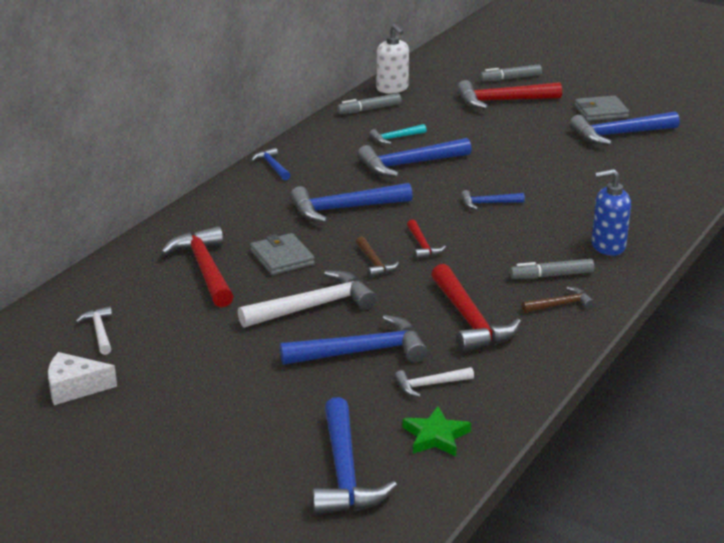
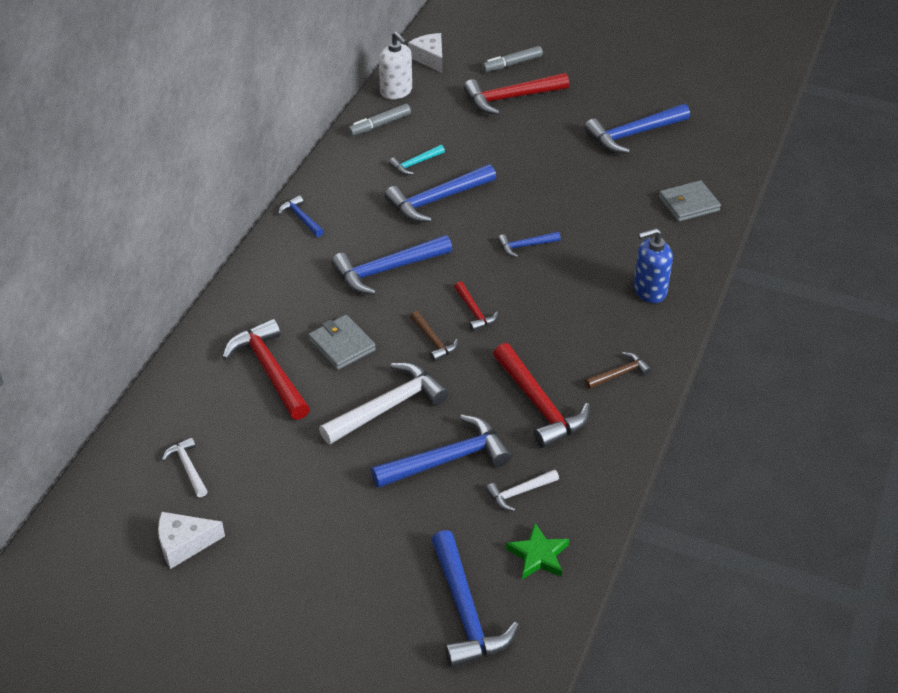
camera: 10 degrees left, 15 degrees up
(431, 69) = (429, 58): none -> white cheese
(551, 276) = (604, 336): grey marker -> none
(601, 112) = (610, 103): grey wallet -> grey wallet (688, 204)

